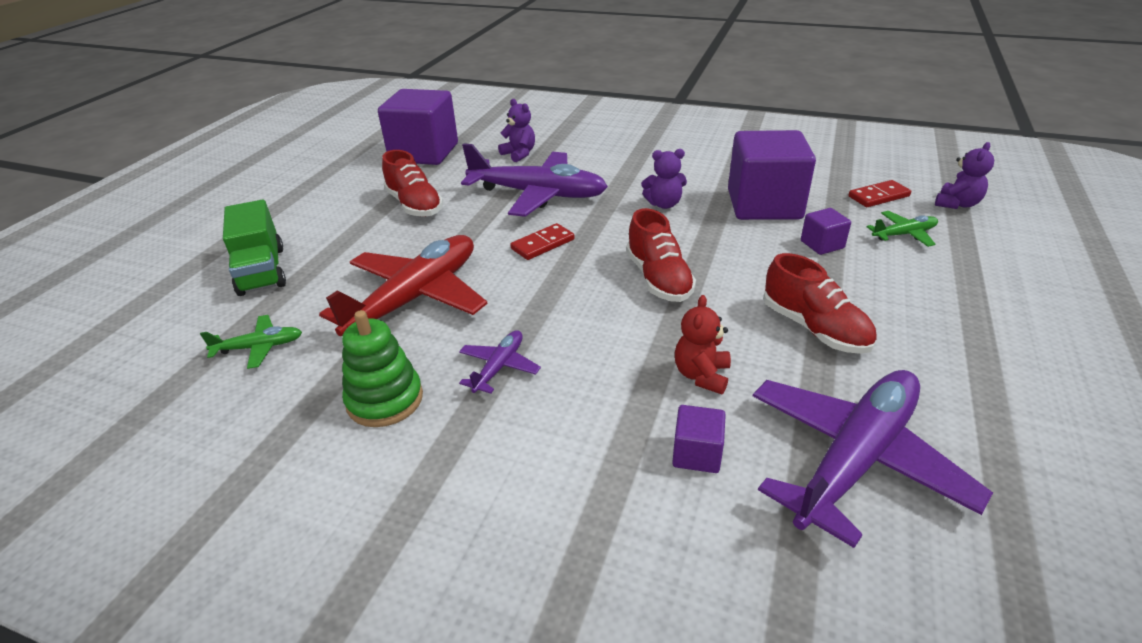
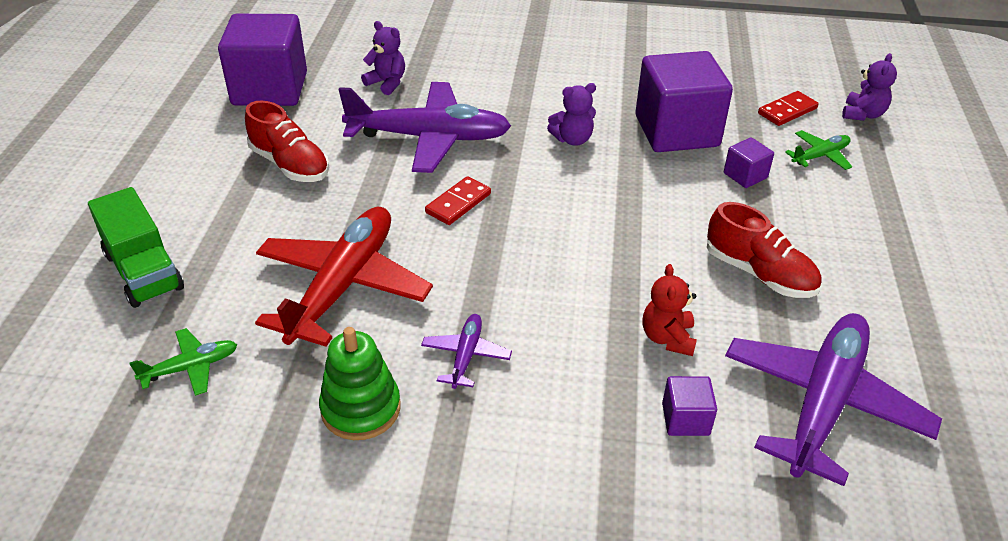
camera: 15 degrees left, 5 degrees up
(658, 279) = (594, 234): red shoe -> none

